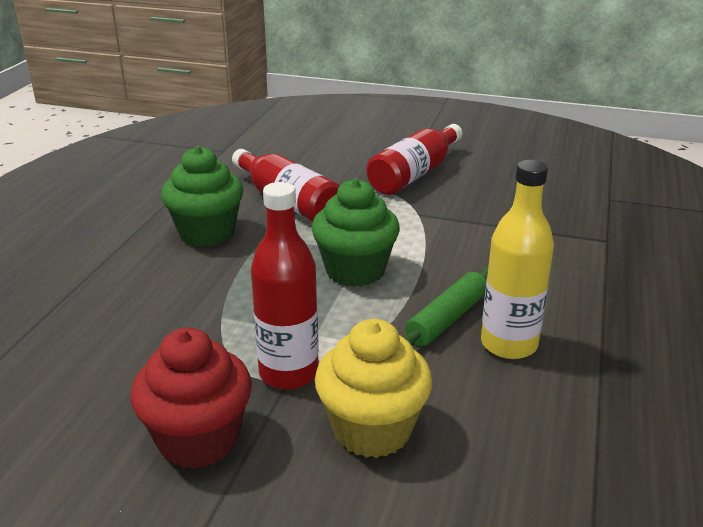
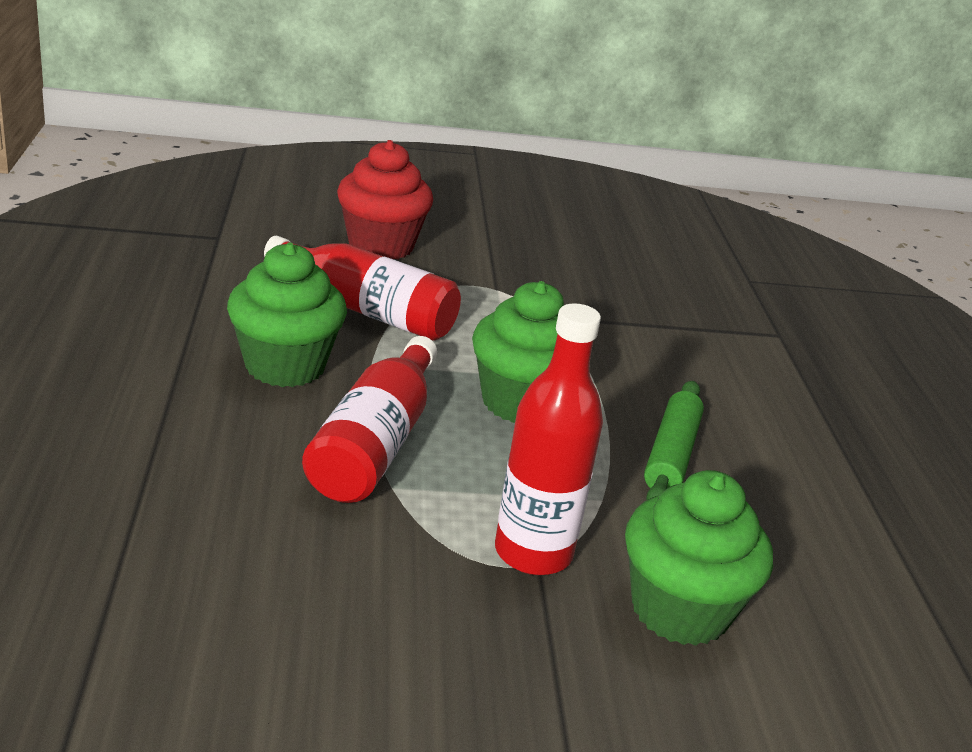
camera: 25 degrees left, 0 degrees up
(198, 440) = (483, 661): red cupcake -> red cupcake (381, 246)
(372, 430) = (680, 610): yellow cupcake -> green cupcake
(414, 174) = (504, 259): red bottle -> red bottle (374, 444)
(509, 344) = (758, 478): yellow bottle -> none

